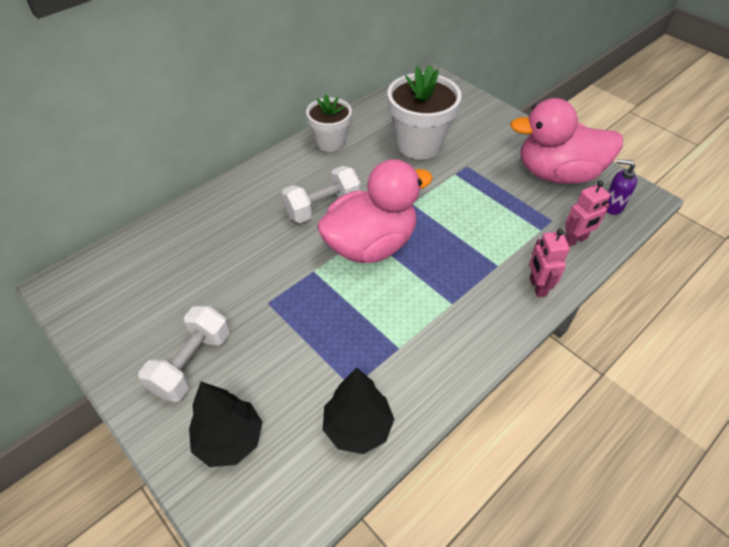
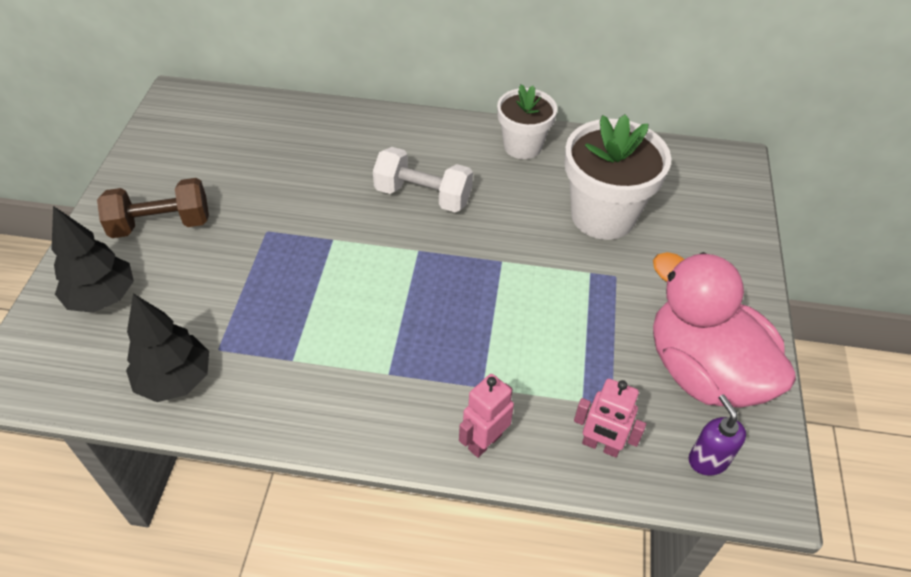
camera: 50 degrees right, 0 degrees up
(192, 363) = (161, 224): white dumbbell -> brown dumbbell
(371, 245) = (408, 262): pink duck -> none

